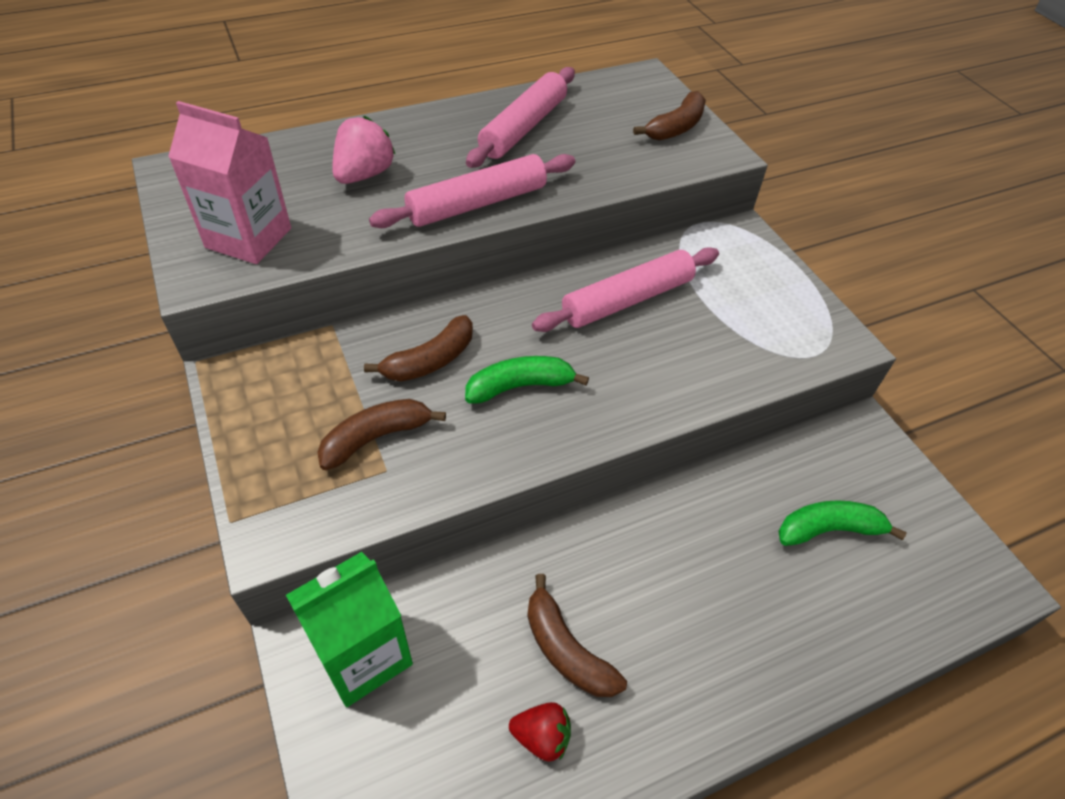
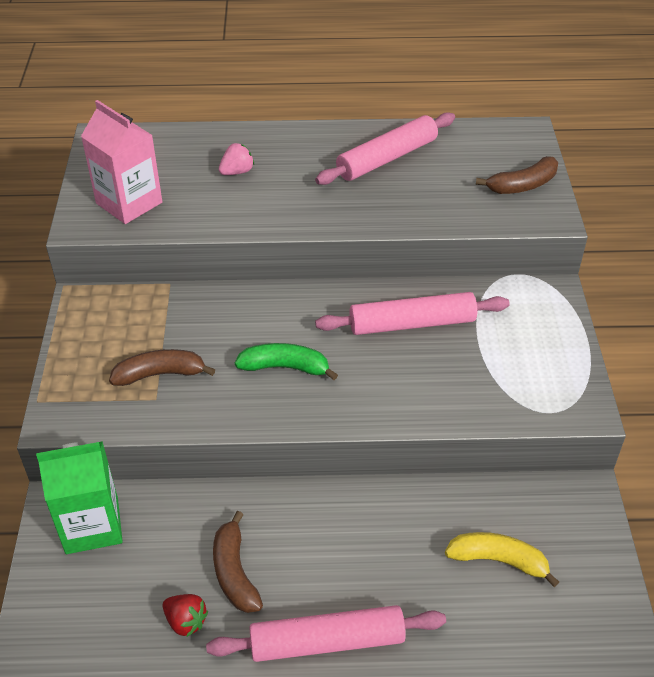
camera: 25 degrees right, 5 degrees down
(364, 175) = (237, 172): pink strawberry -> pink strawberry, size x0.65
(430, 361) = (227, 329): brown banana -> none
(477, 203) = (311, 214): pink rolling pin -> pink rolling pin (327, 641)
(829, 529) = (498, 560): green banana -> yellow banana

